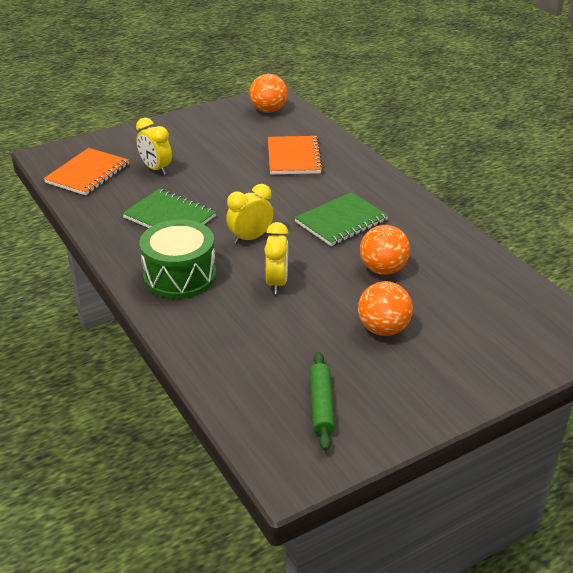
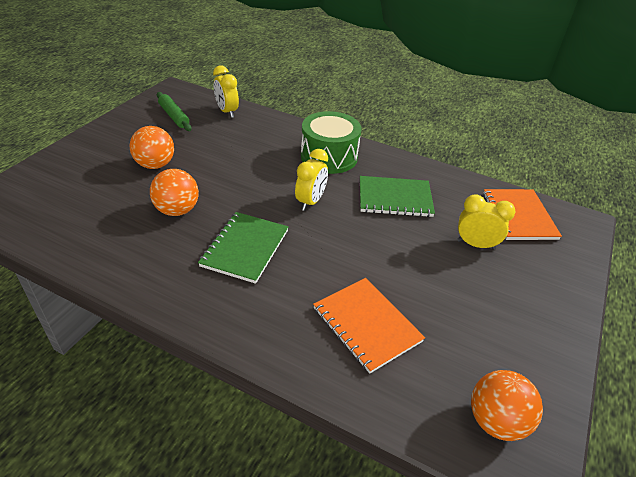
camera: 145 degrees right, 5 degrees up
(277, 283) = (256, 173): yellow clock -> yellow clock (227, 112)

